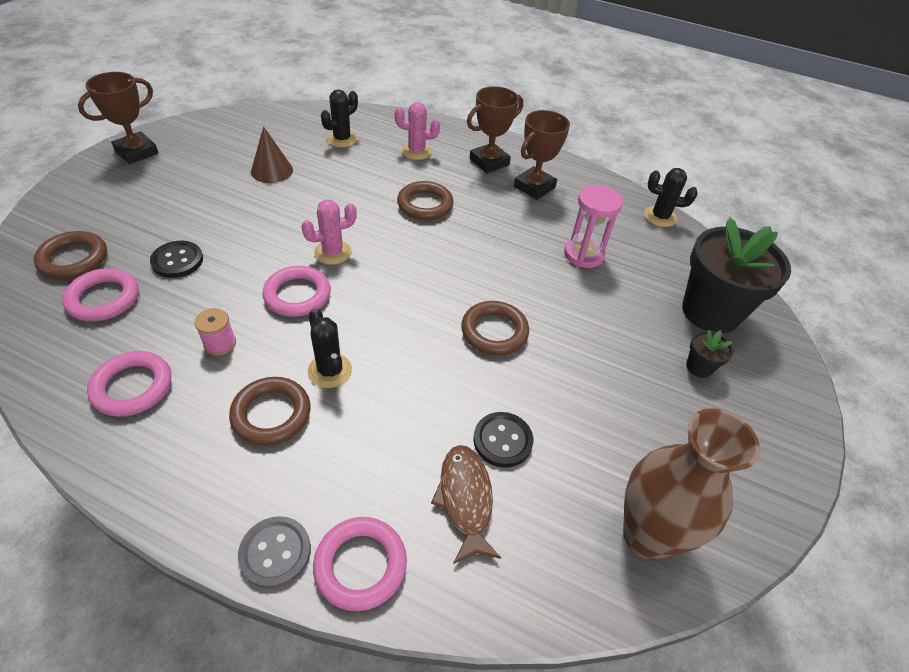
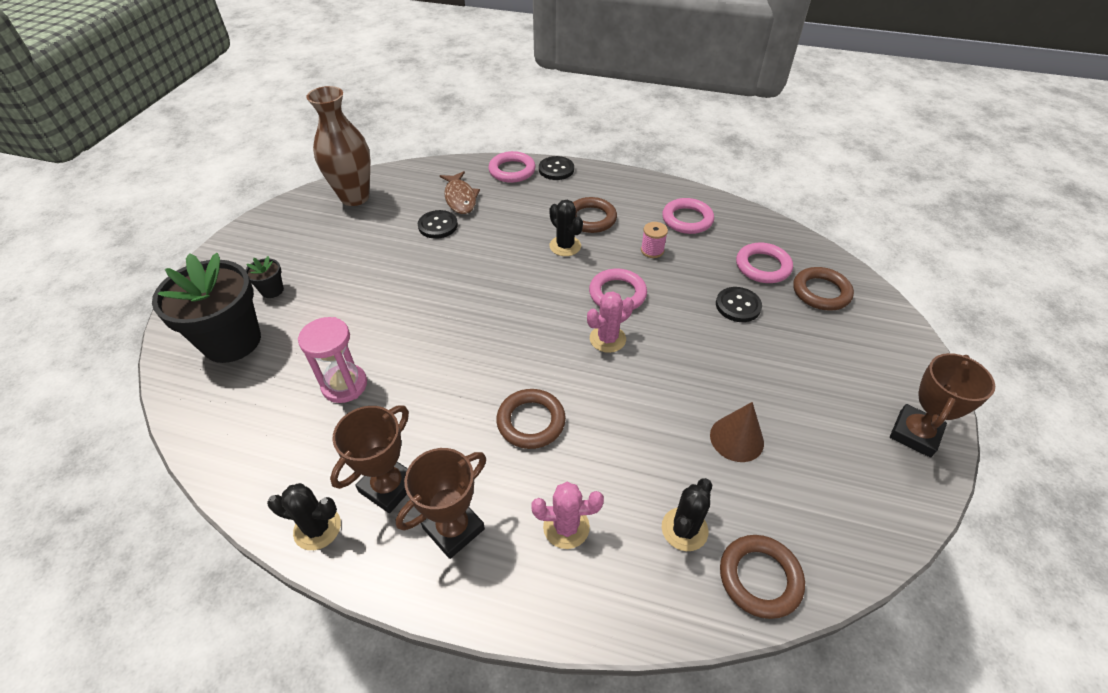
camera: 175 degrees right, 0 degrees up
(275, 552) = (556, 169): grey button -> black button
(494, 331) = (444, 291): brown ring -> brown ring (759, 578)
(660, 217) = (223, 465): black cactus -> black cactus (317, 528)

